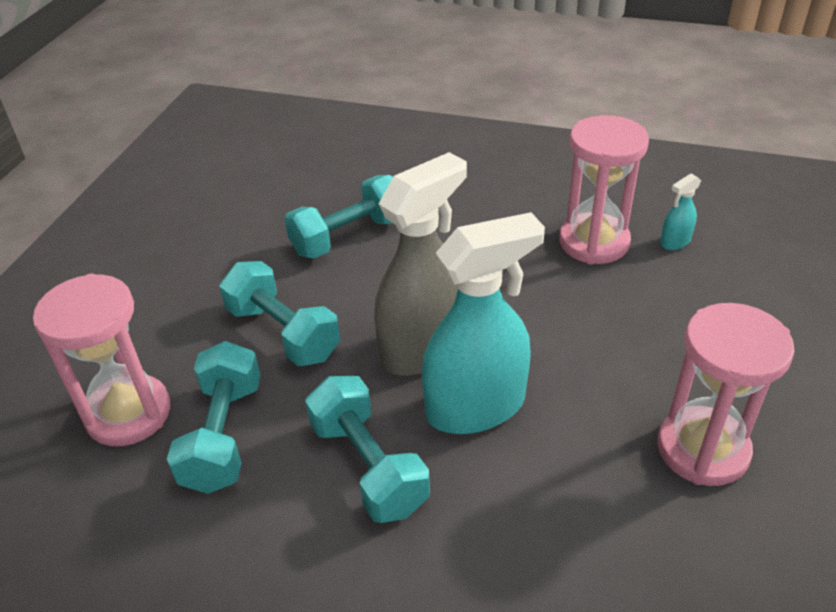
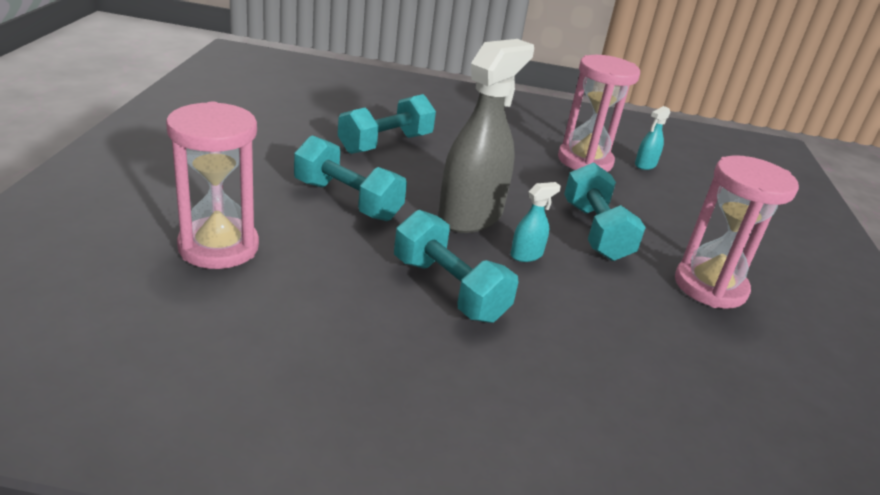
camera: 15 degrees left, 10 degrees down
(223, 435) = (313, 265): turquoise dumbbell -> turquoise dumbbell (595, 231)
(476, 407) = (526, 255): turquoise spray bottle -> turquoise spray bottle, size x0.43

